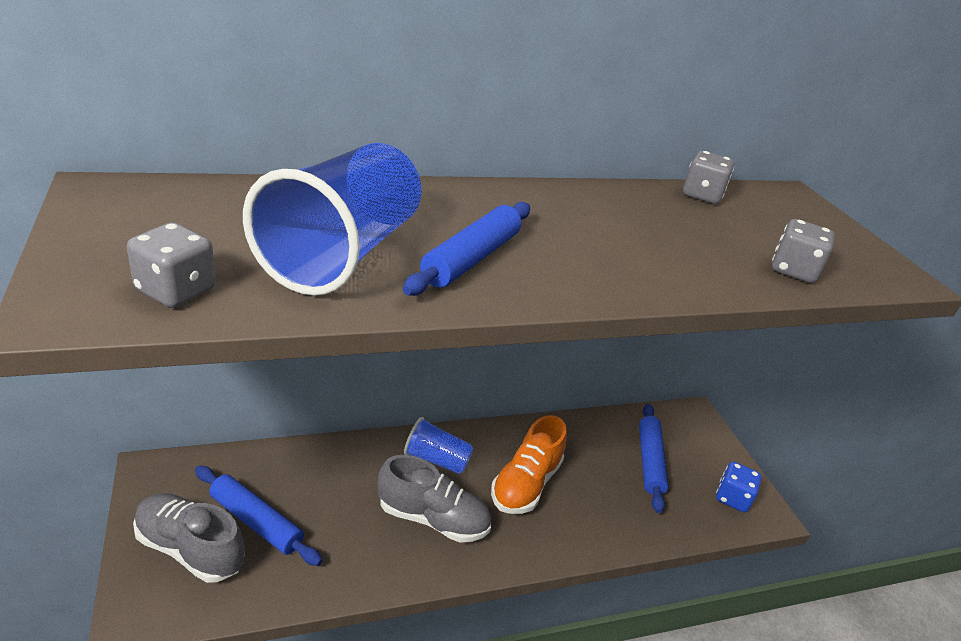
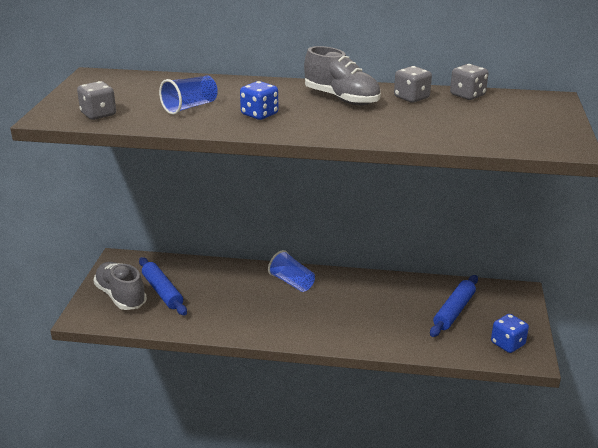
camera: 30 degrees right, 5 degrees down
(342, 253) = (190, 107): blue cup -> blue cup, size x0.54
(432, 519) = (269, 311): grey shoe -> grey shoe (341, 99)
(471, 258) = (259, 114): blue rolling pin -> blue dice
(525, 484) = (346, 306): orange shoe -> none
(793, 270) = (478, 137): grey dice -> grey dice (411, 98)

